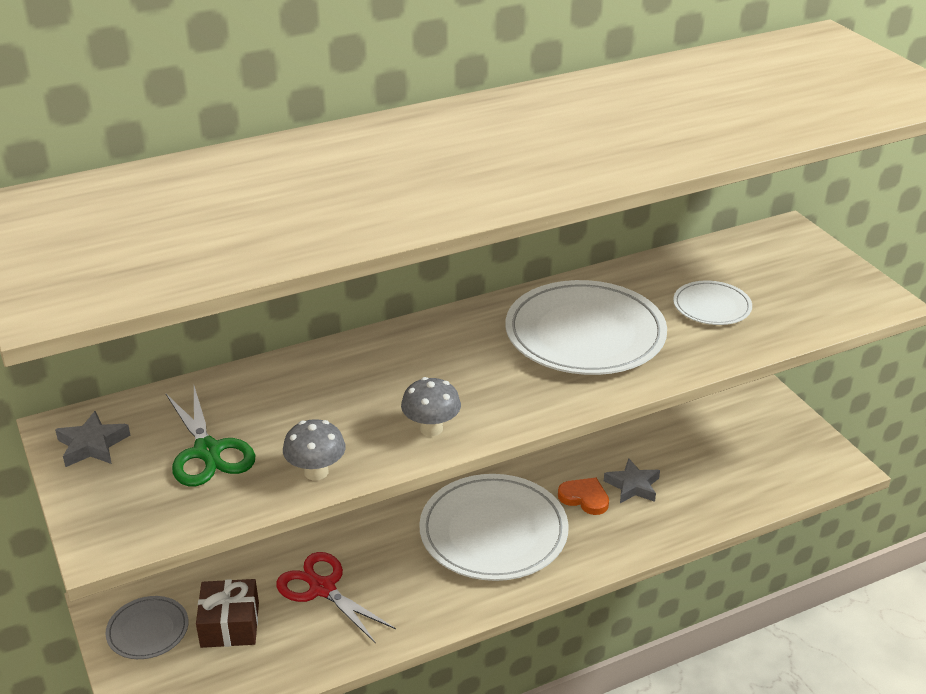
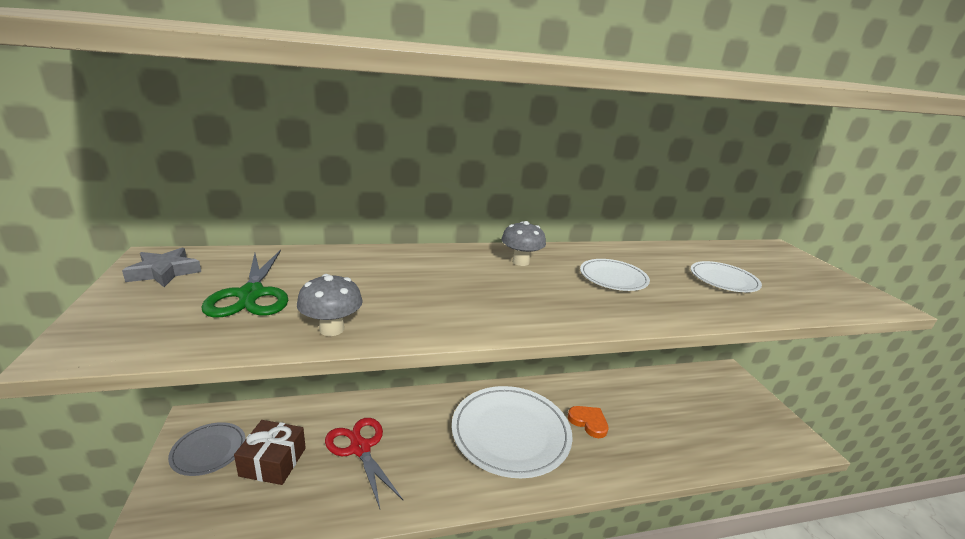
camera: 10 degrees right, 10 degrees down
(431, 428) = (457, 316): grey mushroom -> grey mushroom (520, 262)
(585, 334) = (613, 278): white plate -> white plate, size x0.50
(633, 486) = (628, 421): grey star -> none

